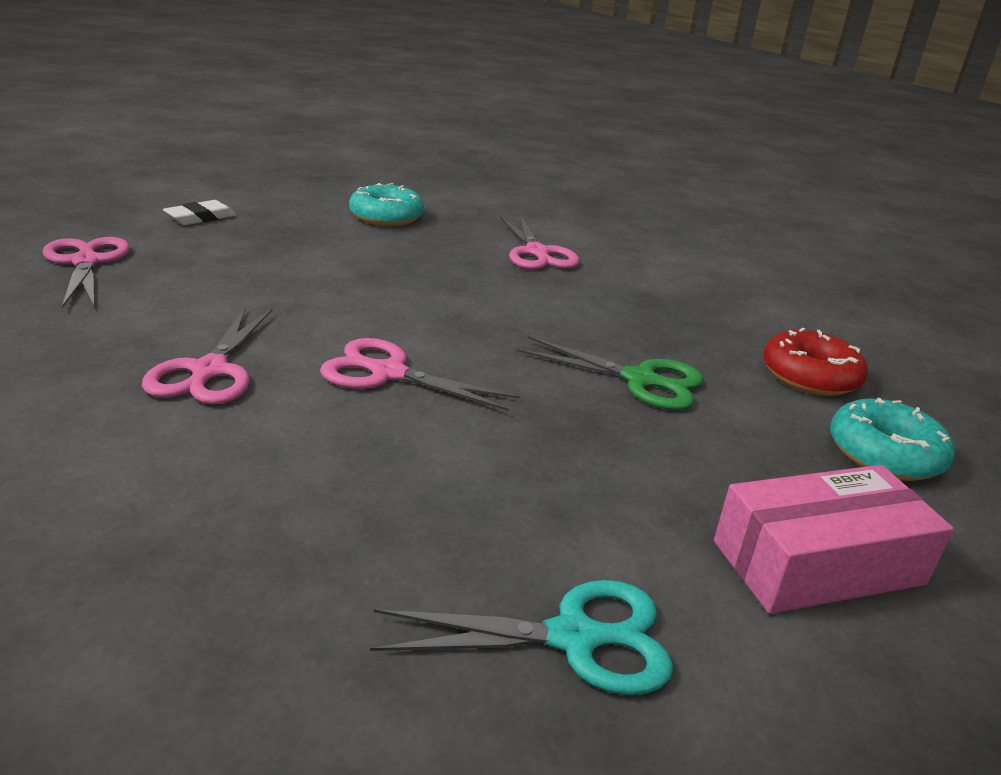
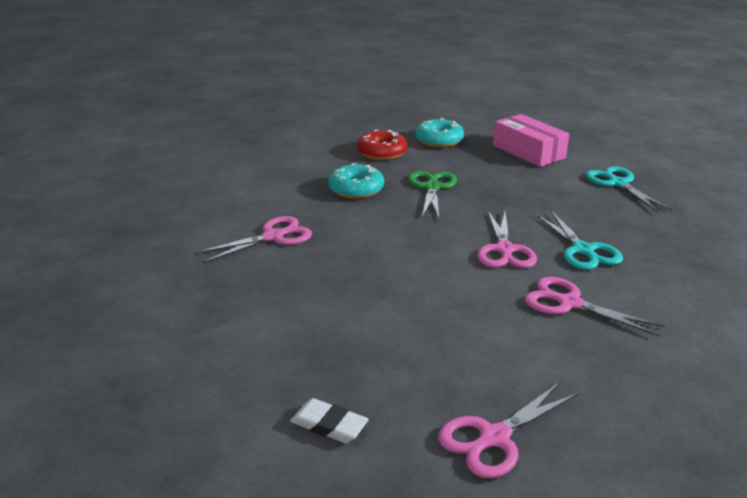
camera: 105 degrees left, 0 degrees up
(209, 371) = (569, 303): pink scissors -> pink scissors turned 135 degrees counterclockwise
(324, 441) = (583, 250): none -> turquoise scissors
(386, 217) = (240, 318): turquoise donut -> turquoise donut (356, 189)

